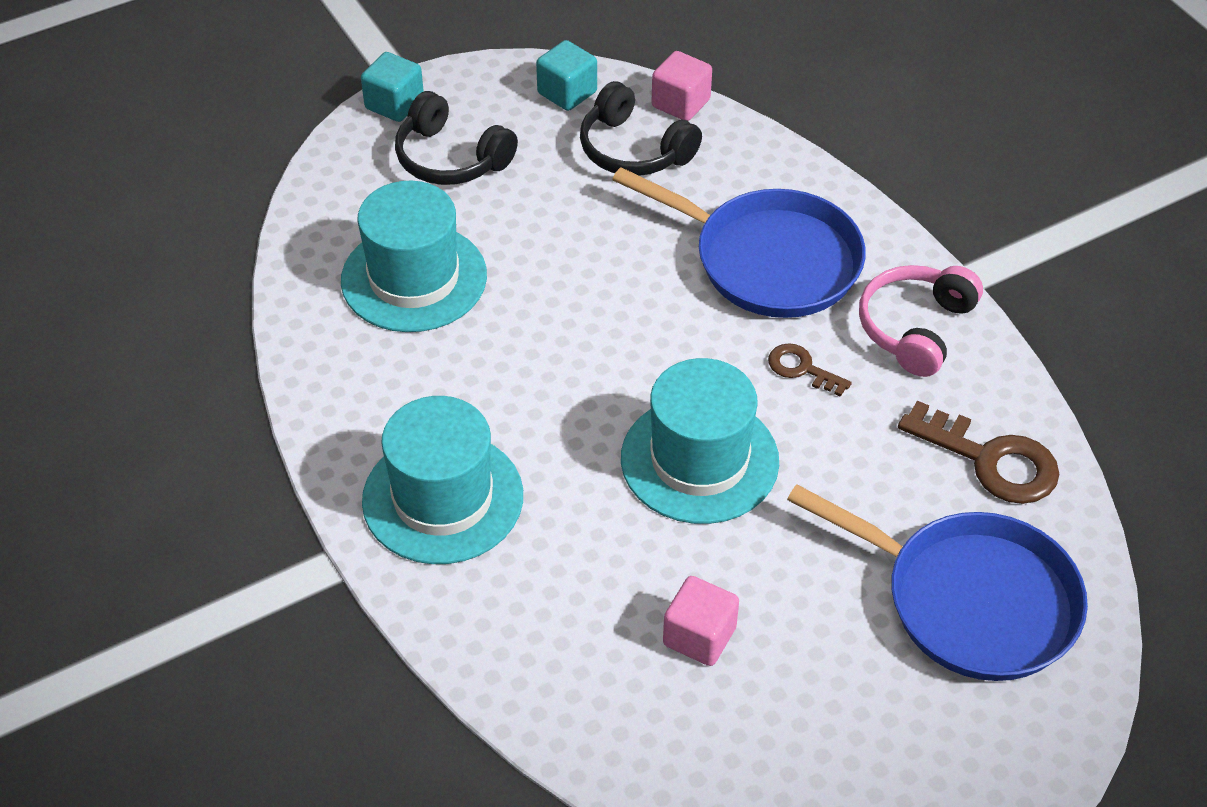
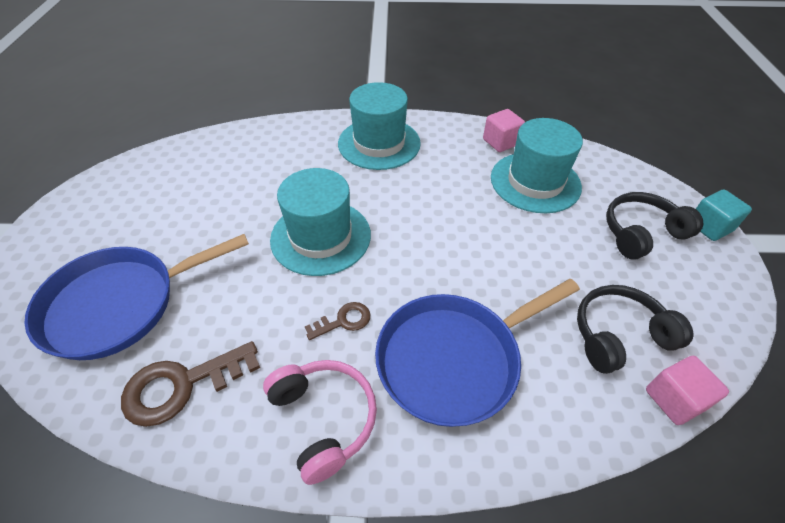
camera: 120 degrees right, 0 degrees up
(567, 93) = (705, 325): turquoise cube -> none
(699, 636) = (227, 189): pink cube -> pink cube (500, 142)

